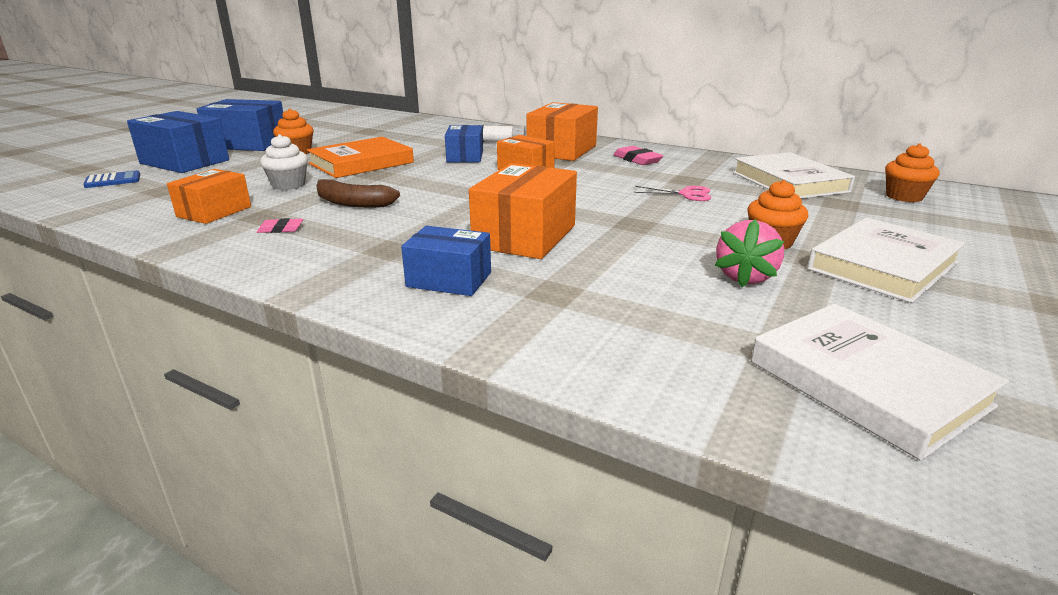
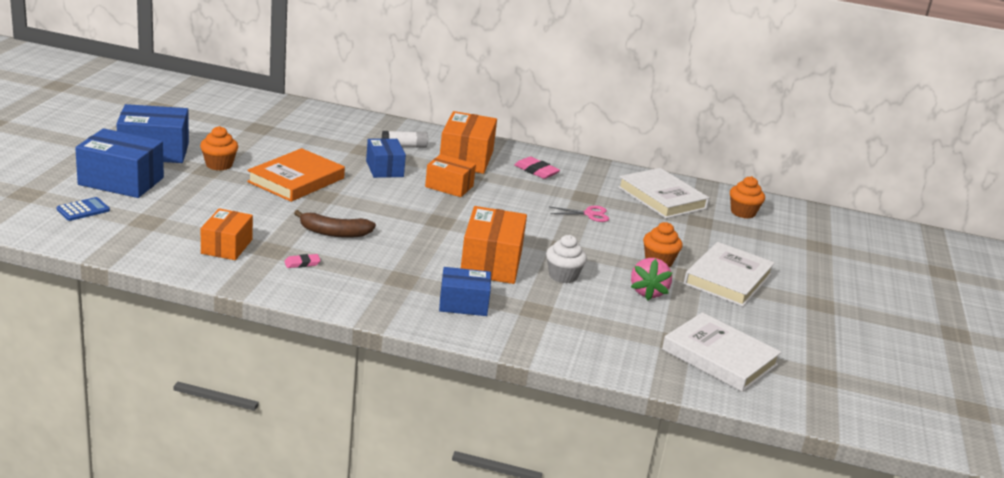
camera: 20 degrees left, 0 degrees up
(289, 185) = (257, 212): white cupcake -> white cupcake (563, 276)

